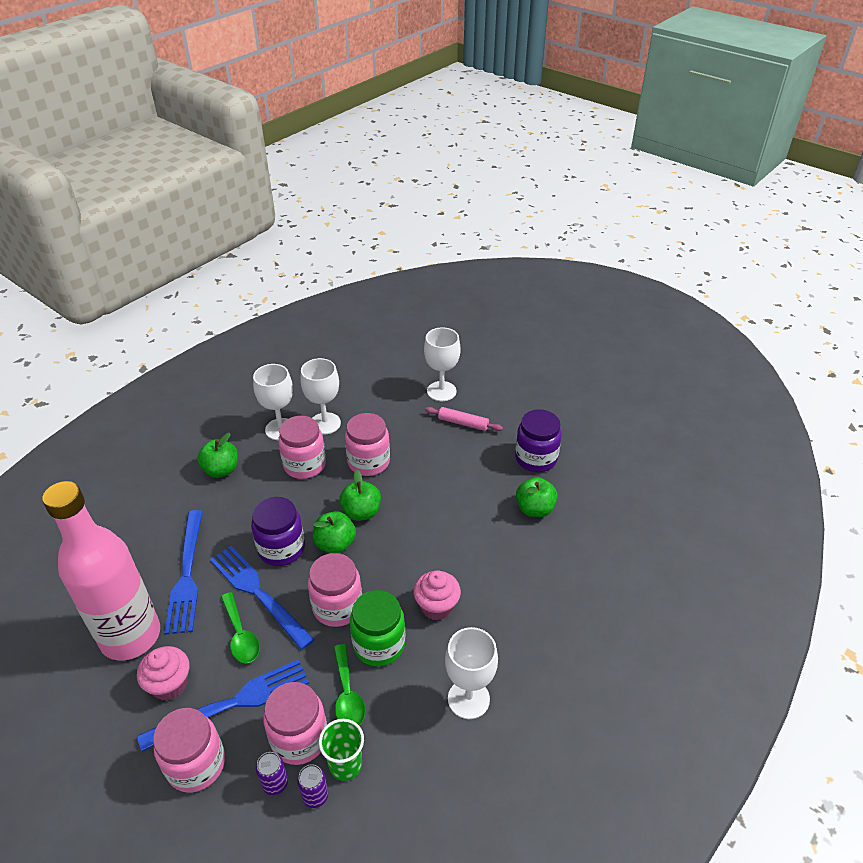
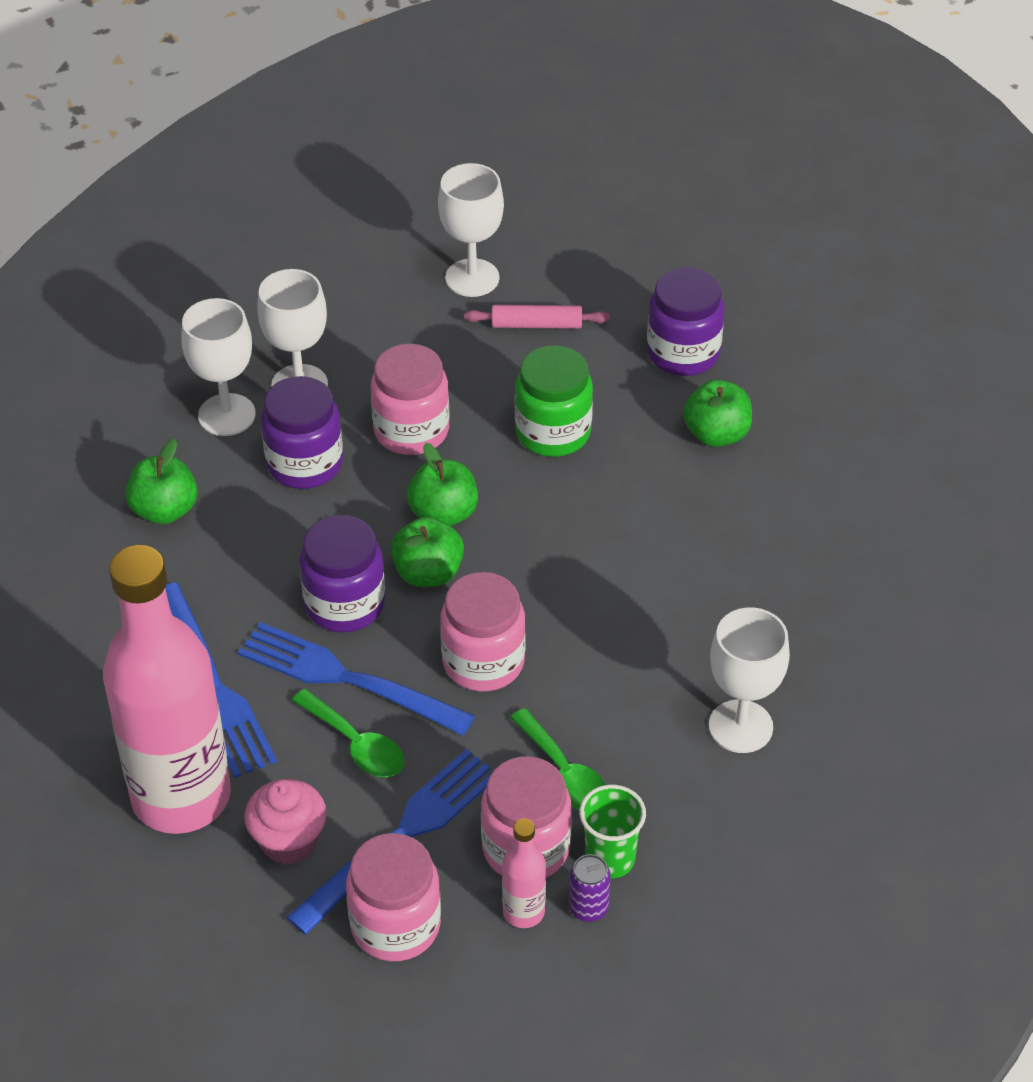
camera: 20 degrees left, 5 degrees up
(275, 783) = (523, 912): purple can -> pink bottle
(304, 465) = (305, 464): pink jar -> purple jar
(379, 644) = (575, 695): green jar -> green jar (553, 432)
(436, 607) = (634, 618): pink cupcake -> none

